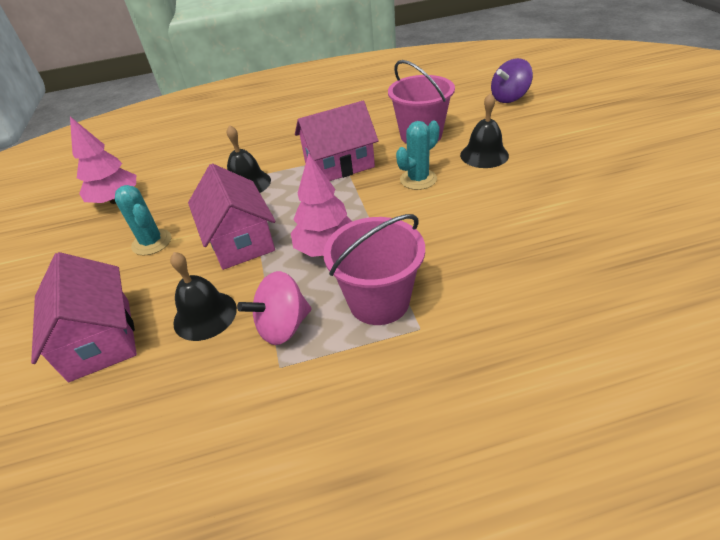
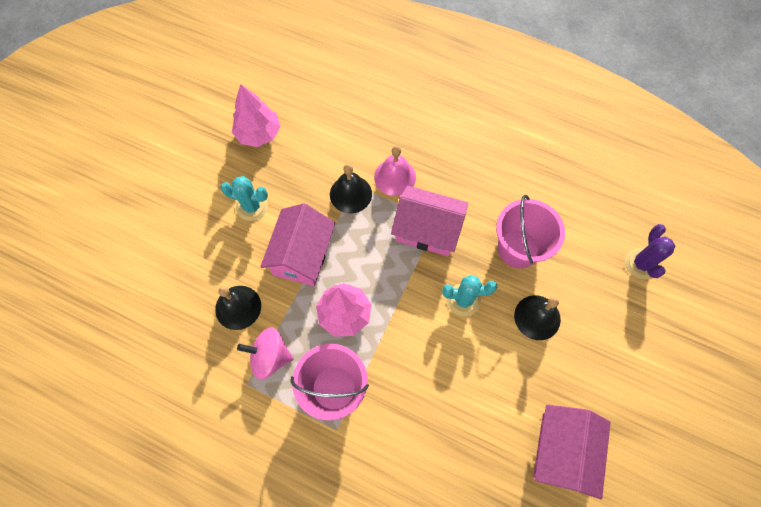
camera: 35 degrees right, 25 degrees up
(100, 339) = (177, 274): pink house -> pink house (562, 451)
(152, 242) = (252, 207): turquoise cactus -> turquoise cactus turned 75 degrees counterclockwise
(277, 156) = (395, 177): none -> pink bell
(509, 98) = (641, 264): purple spinning top -> purple cactus

